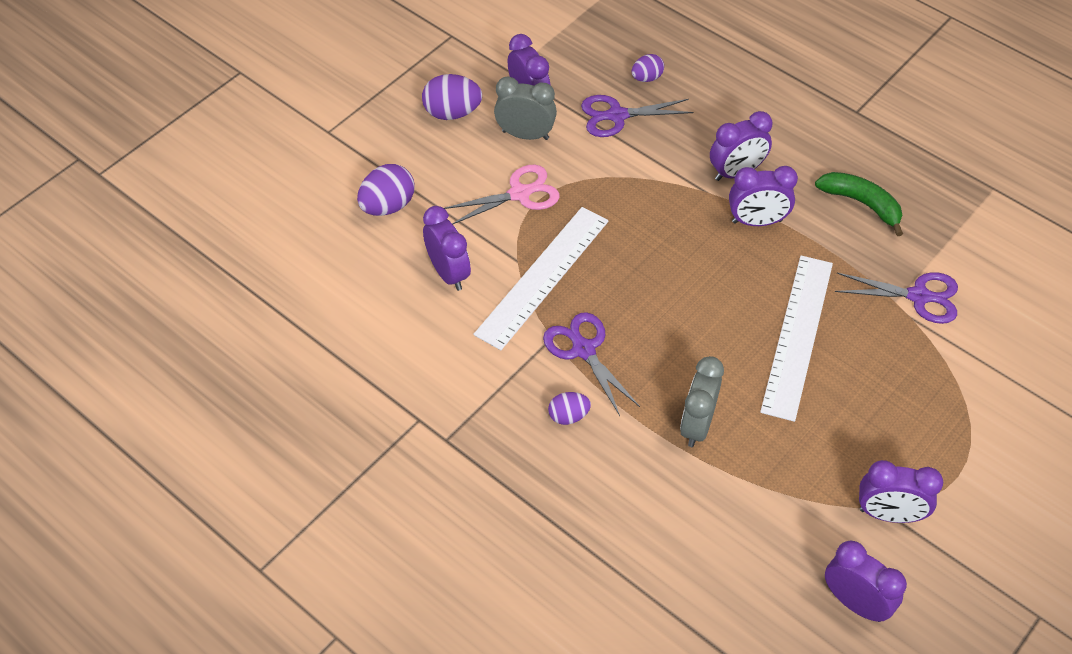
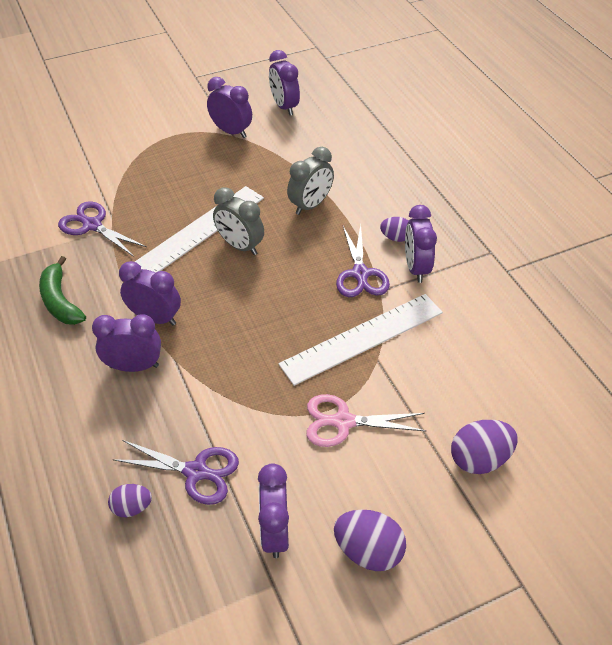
camera: 155 degrees left, 5 degrees down
(448, 273) = (443, 370): purple clock -> purple clock (416, 268)
(525, 135) = (303, 487): grey clock -> grey clock (240, 246)

